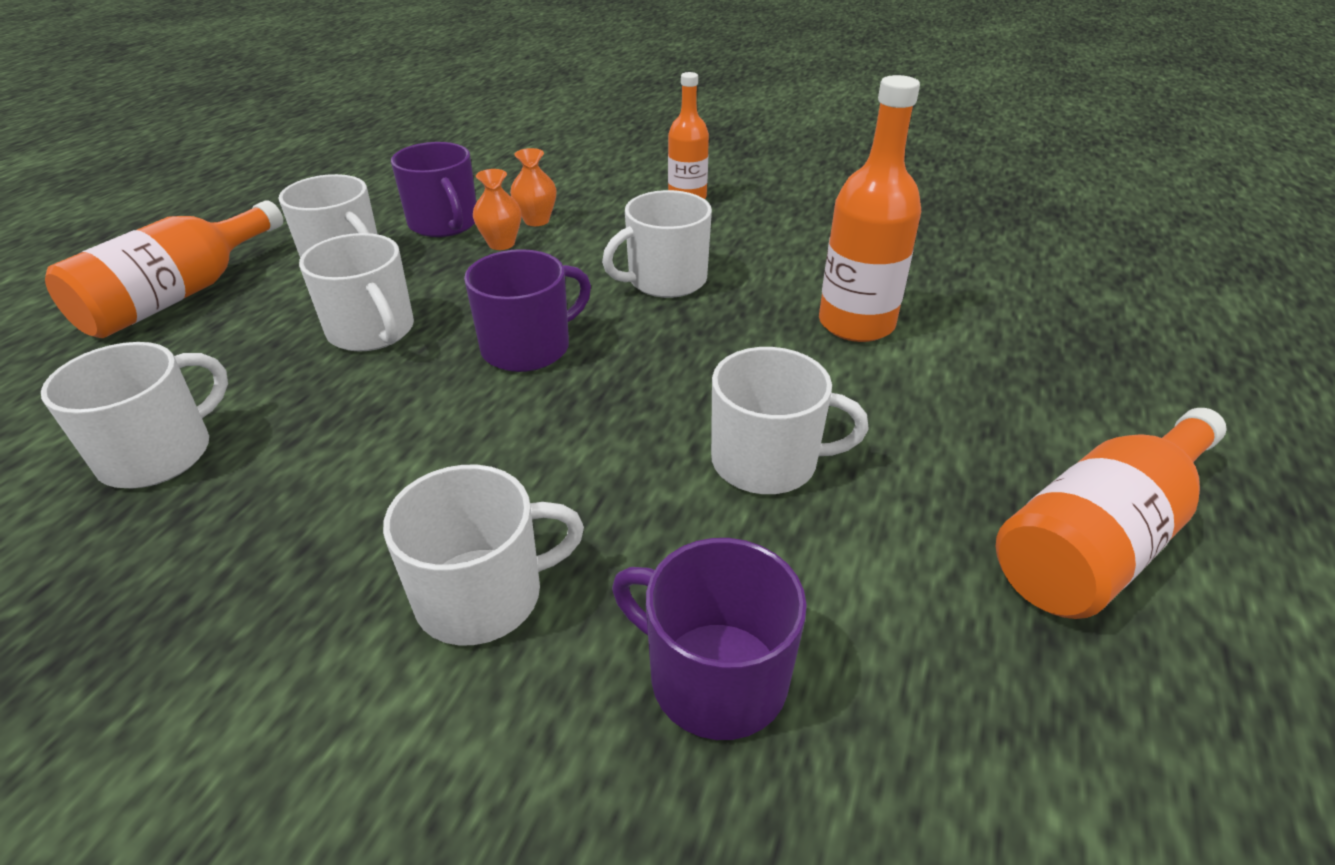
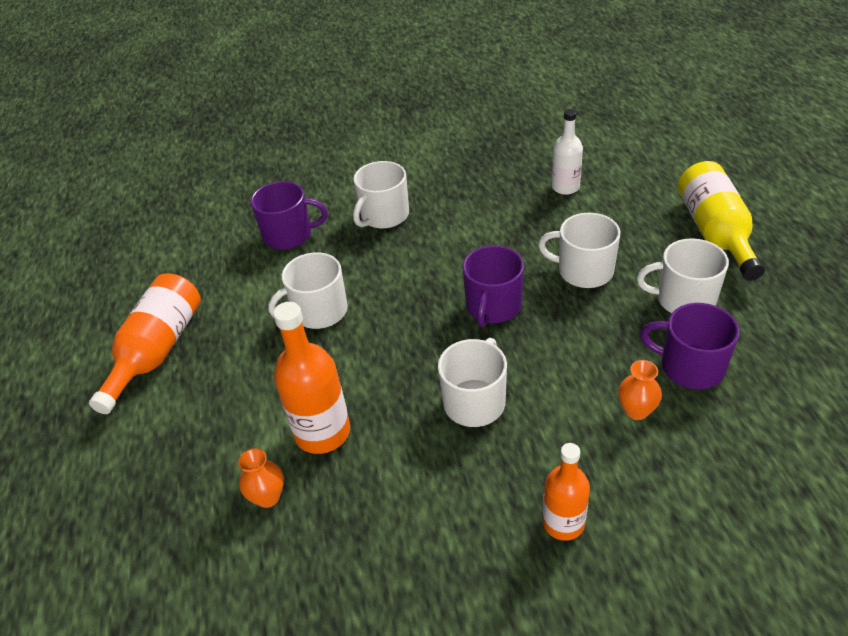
camera: 150 degrees right, 5 degrees up
(159, 453) = (565, 187): white mug -> white bottle
(179, 295) = (715, 233): orange bottle -> yellow bottle
(501, 244) = (622, 371): orange vase -> orange vase (268, 497)

